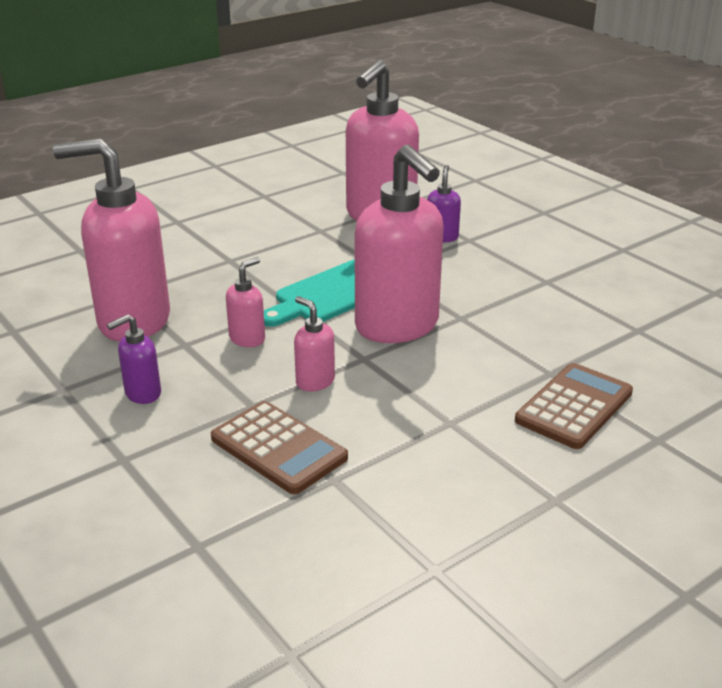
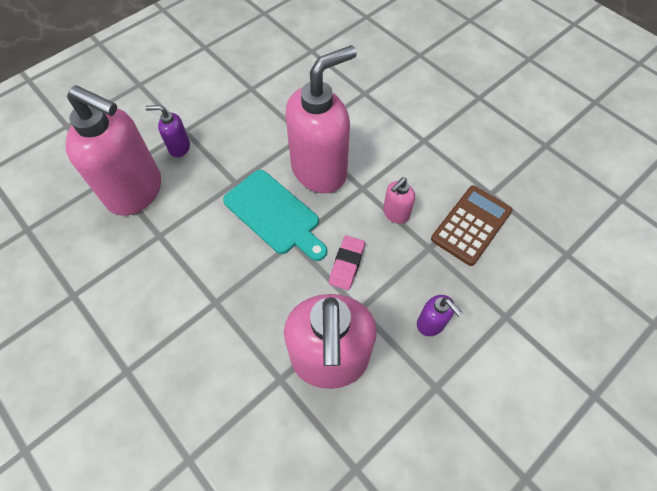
camera: 95 degrees left, 30 degrees up
(247, 339) = (347, 264): pink soap dispenser -> pink eraser
(574, 407) = (398, 85): brown calculator -> none

